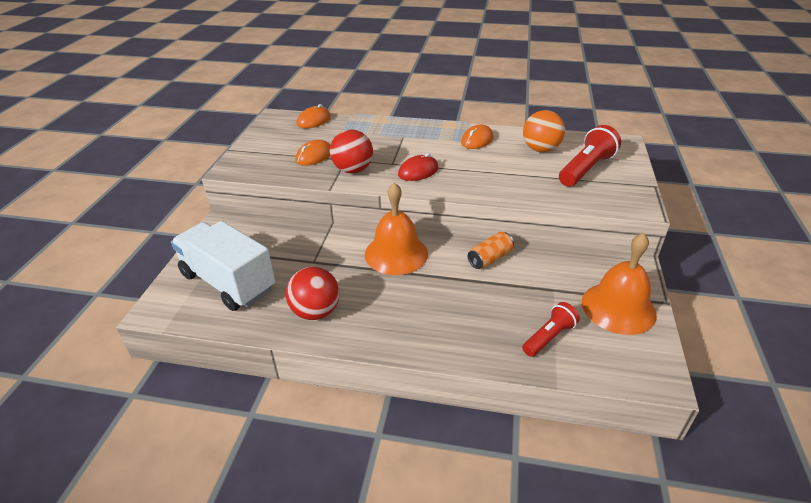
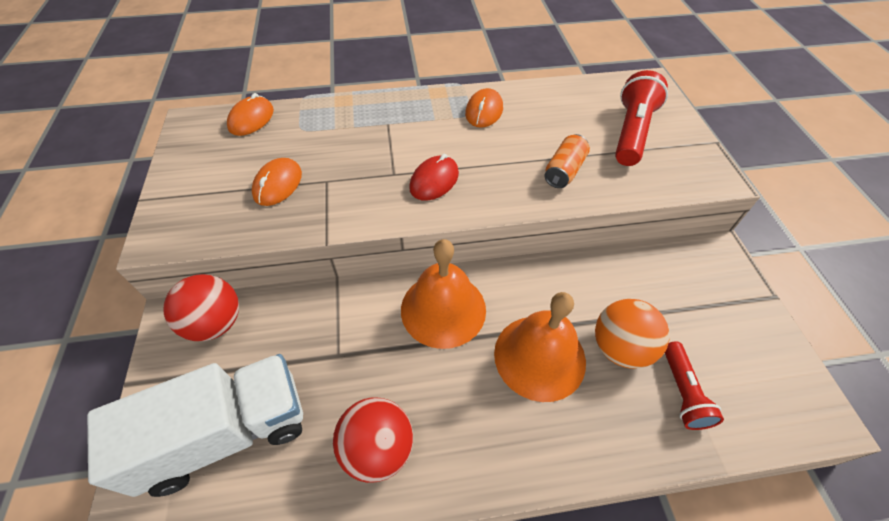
camera: 20 degrees left, 15 degrees up
(228, 282) = (226, 433): white truck -> white truck turned 135 degrees clockwise
(353, 170) = (344, 198): red ball -> red ball (215, 323)
(490, 258) = (560, 284): orange can -> orange can (564, 171)
(540, 149) = (566, 111): orange ball -> orange ball (620, 348)
(549, 337) = (682, 392): red flashlight -> red flashlight turned 150 degrees clockwise
(618, 307) = (732, 320): orange bell -> orange bell (539, 357)

